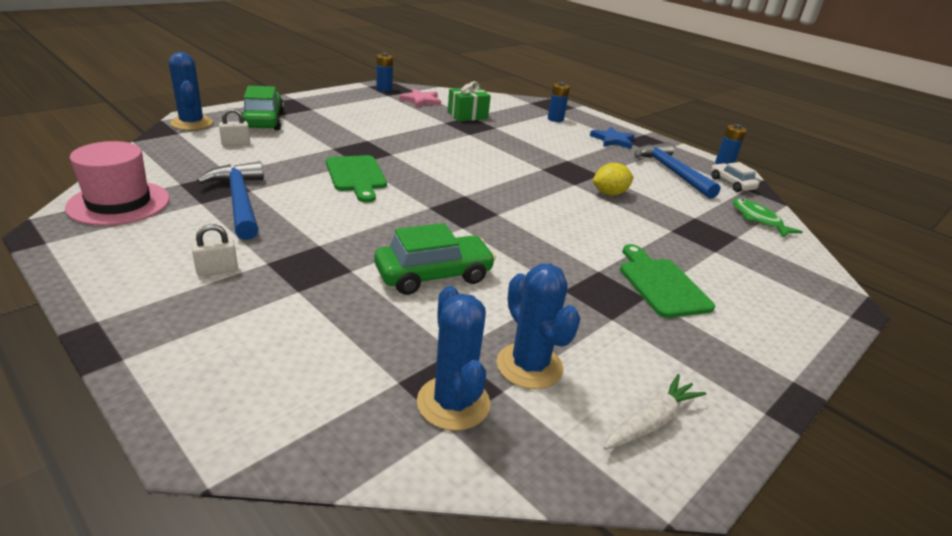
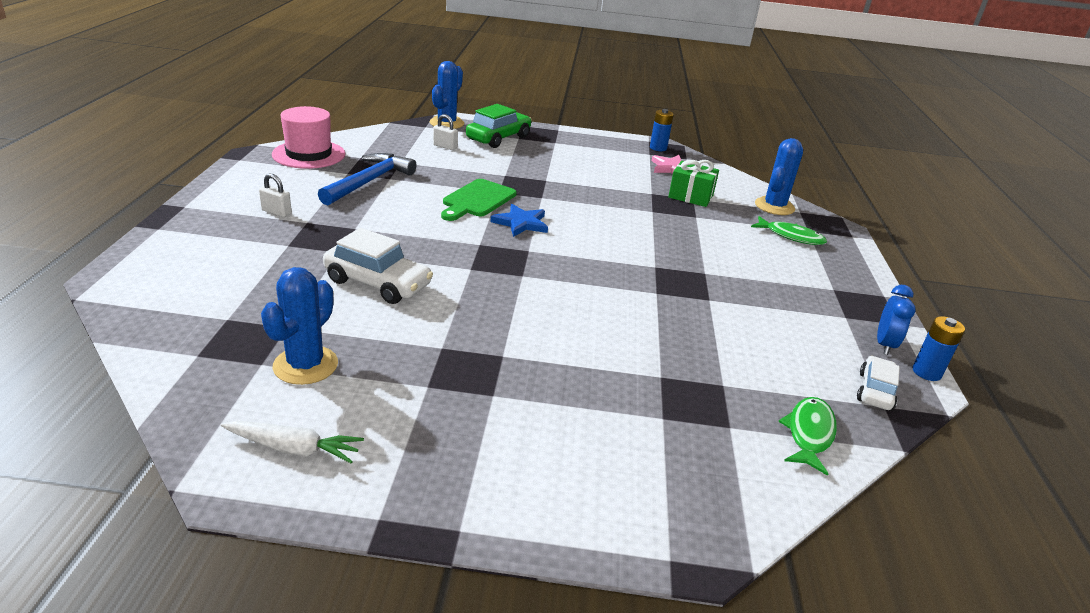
camera: 50 degrees right, 0 degrees up
(433, 275) = (378, 283): green car -> white car
(453, 403) = (225, 348): blue cactus -> blue cactus (774, 206)
(555, 119) = (791, 236): blue battery -> green fish
(609, 193) = (675, 317): yellow lemon -> none
(613, 140) = (816, 282): blue star -> blue star (521, 223)
(661, 284) = (531, 398): green cutting board -> none
(671, 172) = (814, 340): blue hammer -> none
(691, 159) = (884, 345): none -> blue clock

